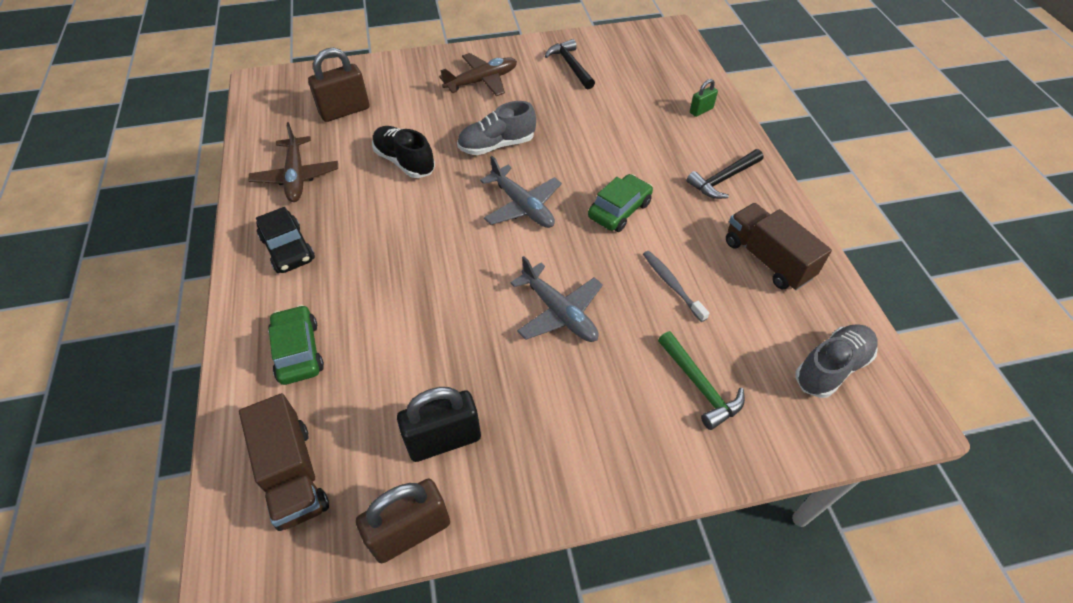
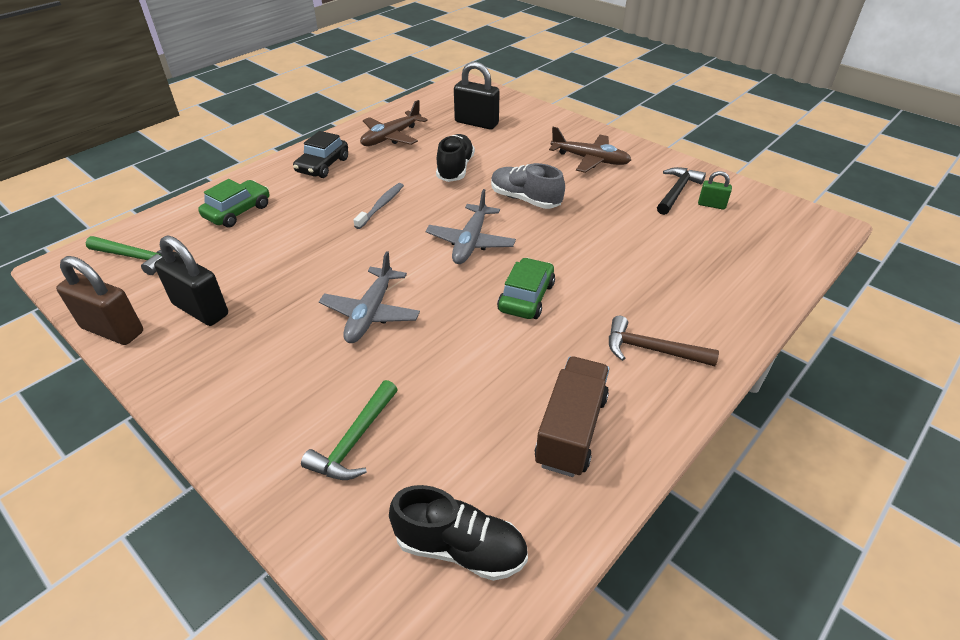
camera: 55 degrees right, 10 degrees down
(293, 474) = (136, 257): brown truck -> green hammer
(344, 111) = (476, 123): brown padlock -> black padlock
(619, 210) = (526, 297): green car -> green car turned 75 degrees counterclockwise
(672, 285) = (465, 370): grey toothbrush -> grey toothbrush (381, 206)
(701, 110) = (734, 293): green padlock -> green padlock (711, 205)
(723, 179) = (651, 350): black hammer -> brown hammer
(831, 368) = (460, 548): grey shoe -> black shoe

